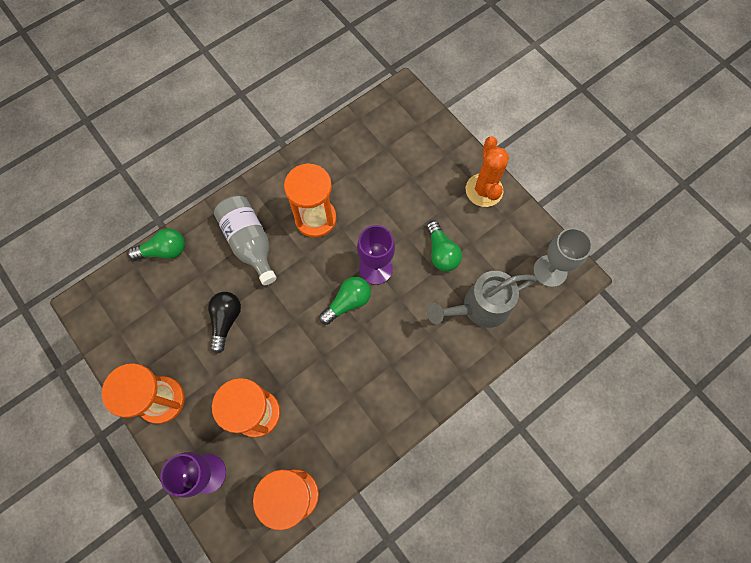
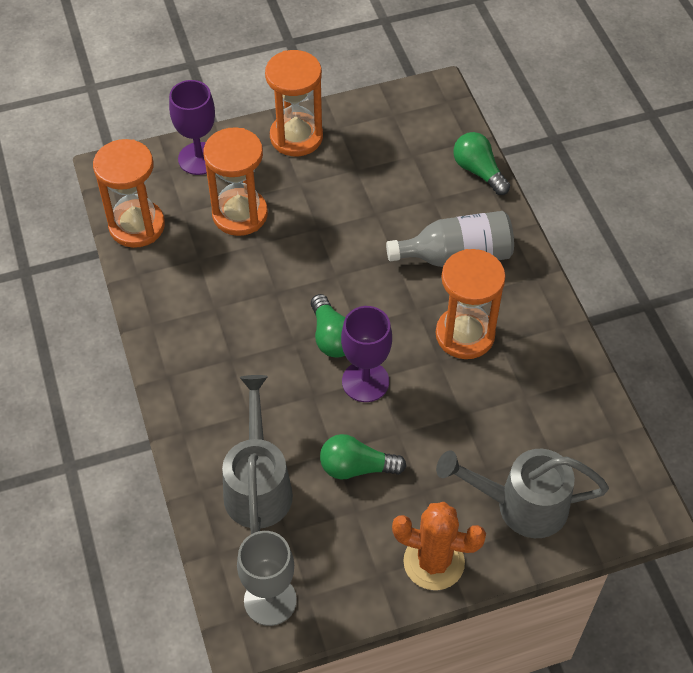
camera: 110 degrees right, 15 degrees down
(164, 251) = (478, 171): green light bulb -> green light bulb turned 135 degrees clockwise
(226, 320) = (362, 210): black light bulb -> none
(427, 155) = (521, 505): none -> grey watering can

